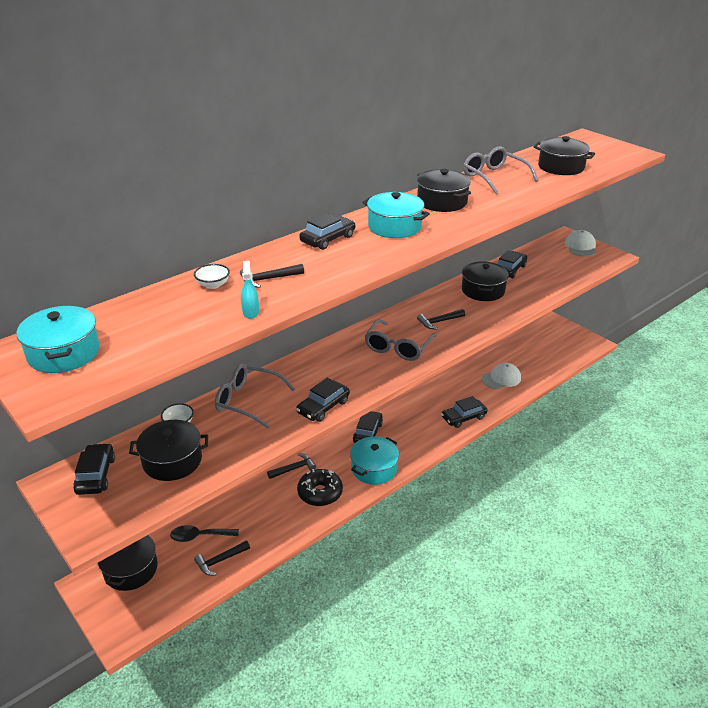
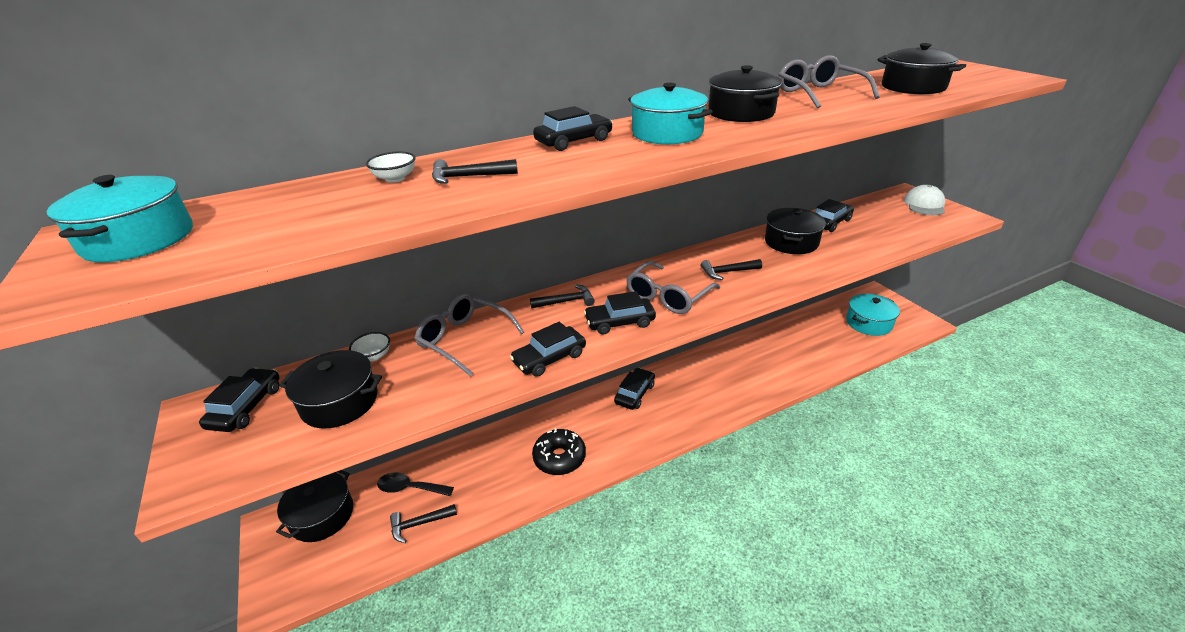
camera: 15 degrees right, 0 degrees up
(251, 312) = (415, 211): turquoise spray bottle -> none
(294, 468) = (540, 423): black hammer -> black hammer (566, 301)
(374, 469) = (630, 438): turquoise pot -> turquoise pot (868, 323)
(463, 417) = (751, 391): black car -> black car (620, 322)
(501, 378) = (805, 351): white cap -> none

